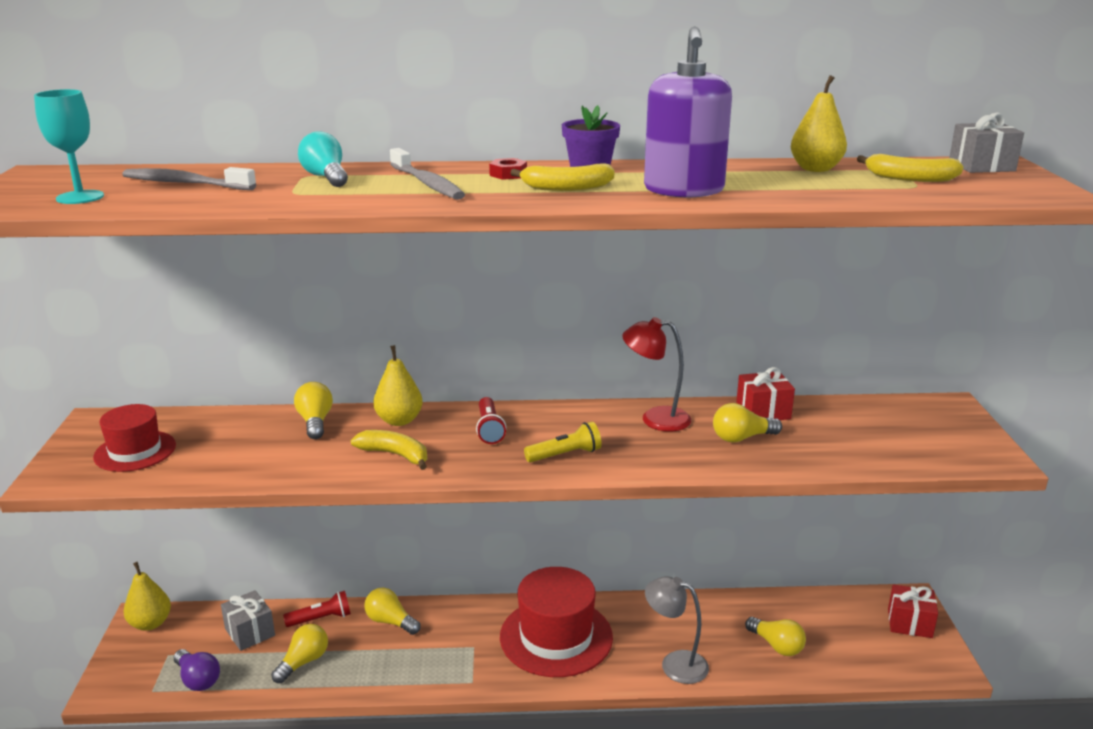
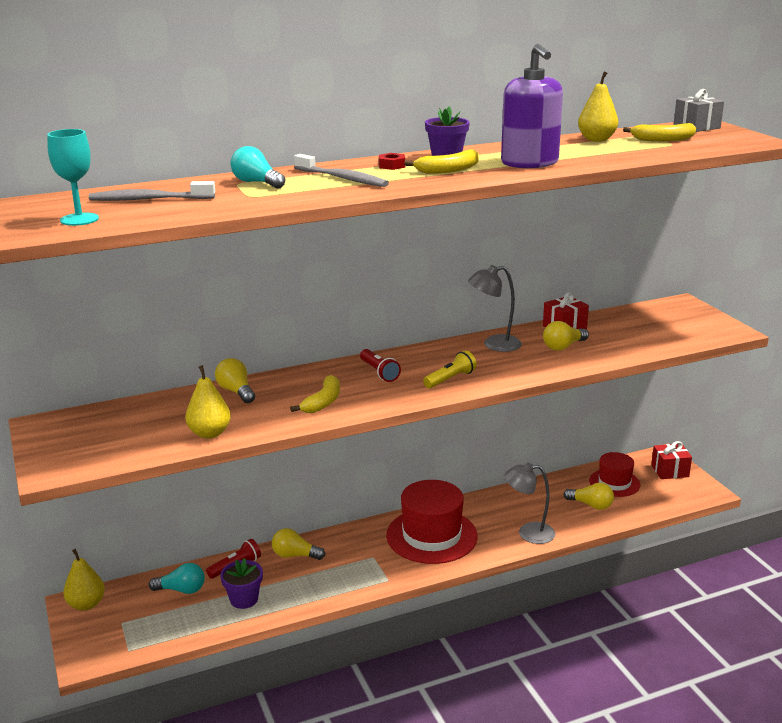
camera: 20 degrees left, 0 degrees up
(135, 451) = (103, 439): red hat -> red hat (614, 483)
(197, 679) = (162, 633): purple light bulb -> none
(250, 632) = (181, 590): grey gift -> turquoise light bulb
(303, 662) = (244, 599): yellow light bulb -> purple flower pot
(395, 455) = (323, 402): yellow banana -> yellow banana turned 105 degrees clockwise
(399, 420) = (303, 379): yellow pear -> yellow pear (209, 433)
(655, 418) = (494, 344): red lamp -> grey lamp

